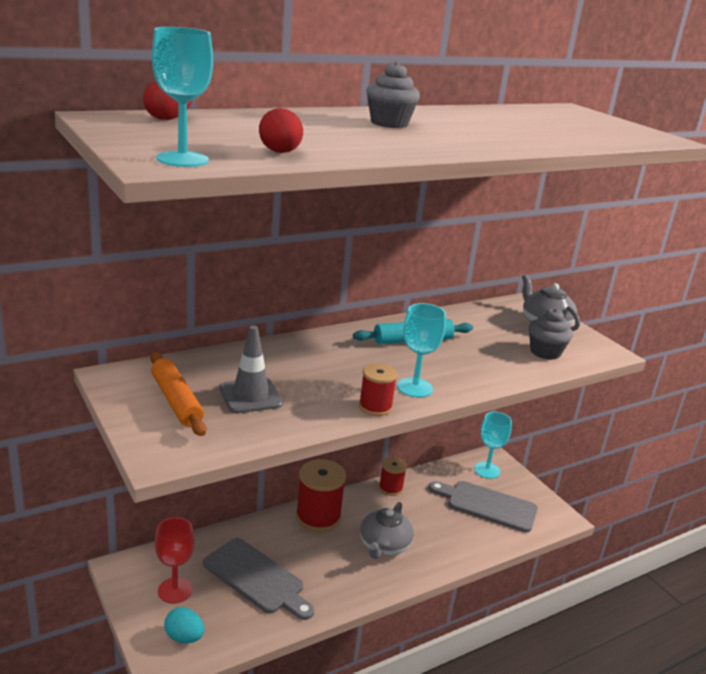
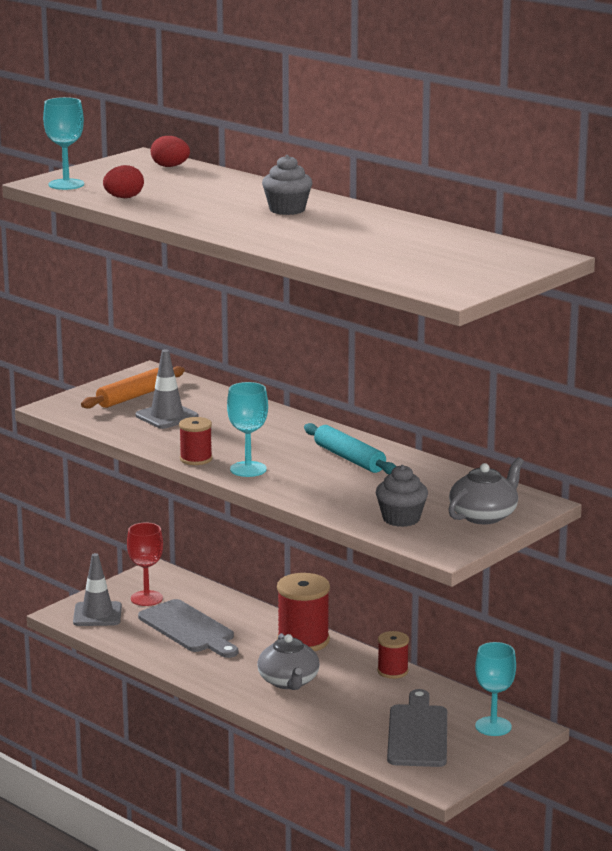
camera: 75 degrees right, 5 degrees down
(184, 637) = (97, 614): turquoise egg -> grey traffic cone
(257, 578) = (189, 629): grey cutting board -> grey cutting board turned 60 degrees counterclockwise
(384, 545) = (288, 681): grey teapot -> grey teapot turned 105 degrees counterclockwise

